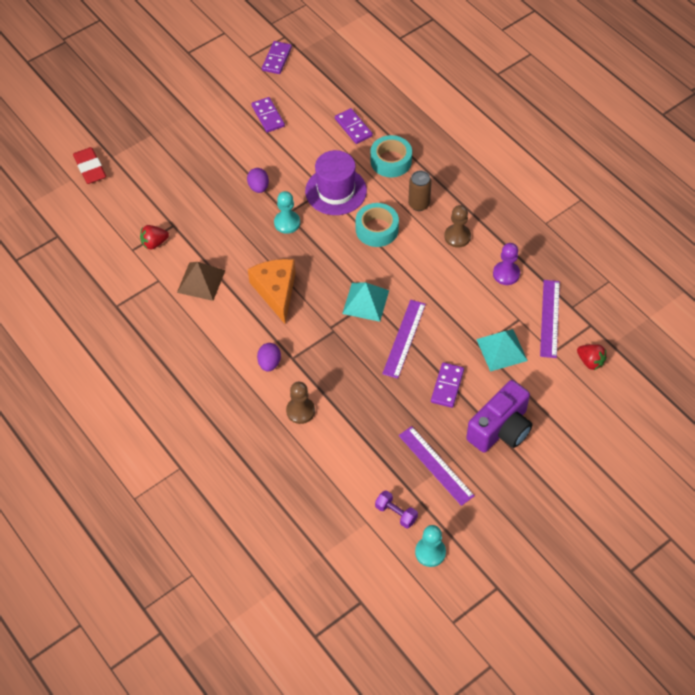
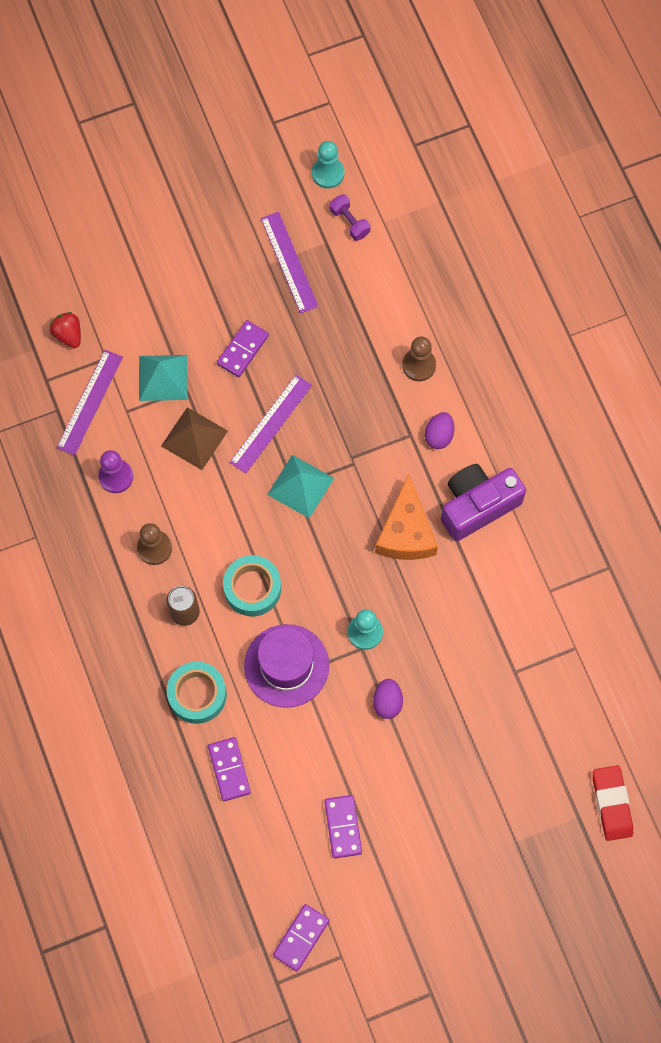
camera: 165 degrees left, 15 degrees up
(154, 243) = (544, 649): red strawberry -> none
(201, 281) = (496, 573): brown pyramid -> brown pyramid (194, 438)
(500, 429) = (203, 283): purple camera -> purple camera (477, 506)

